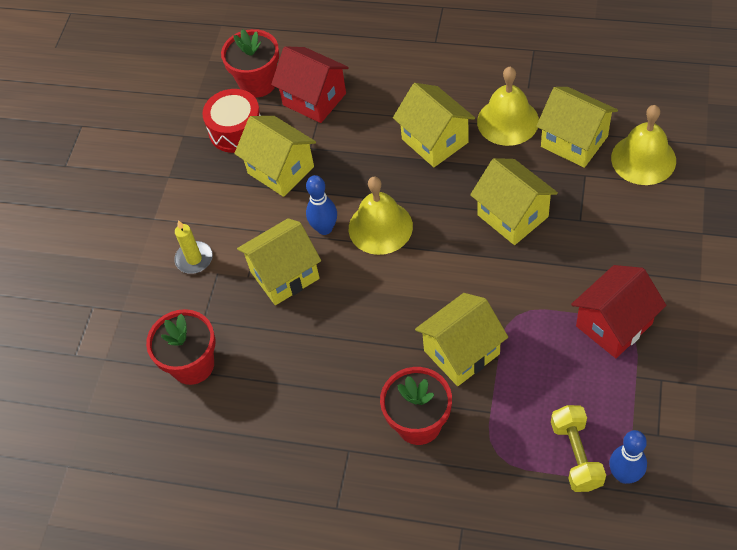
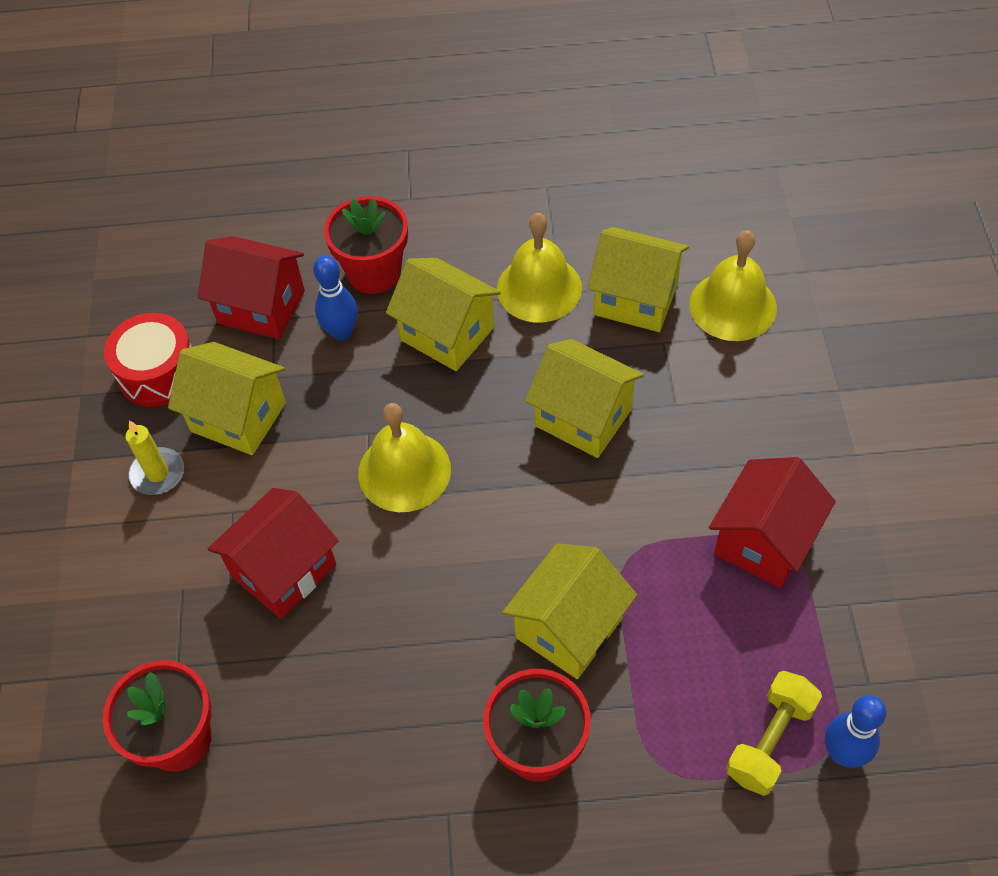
camera: 20 degrees left, 0 degrees up
(194, 259) = (141, 575): yellow candle -> yellow candle (157, 473)
(258, 83) = (173, 299): red flower pot -> red flower pot (374, 272)
(284, 275) = (283, 570): yellow house -> red house
(324, 228) = (324, 489): blue bowling pin -> blue bowling pin (341, 332)
(576, 455) = (770, 741): yellow dumbbell -> yellow dumbbell turned 60 degrees clockwise

